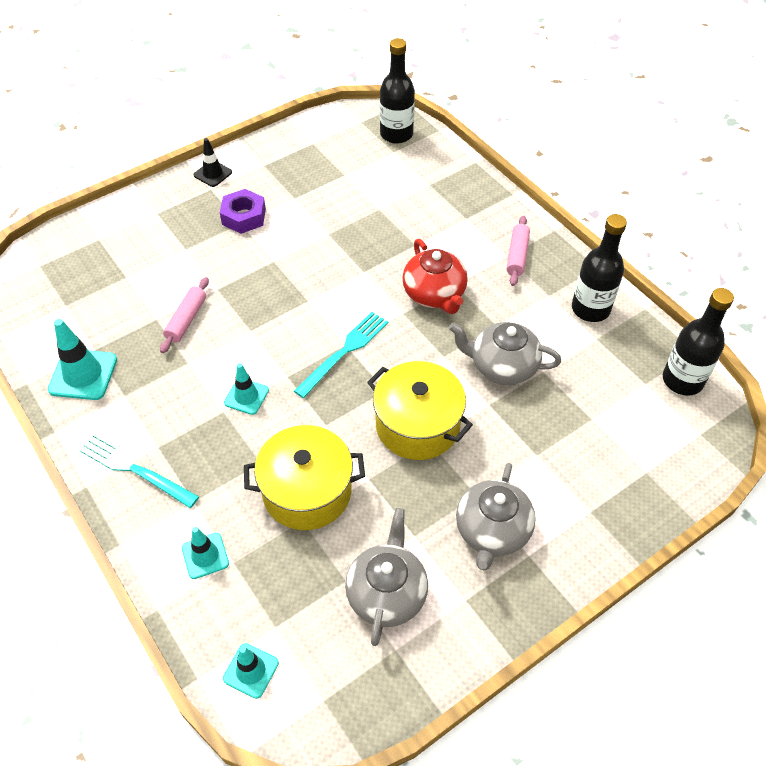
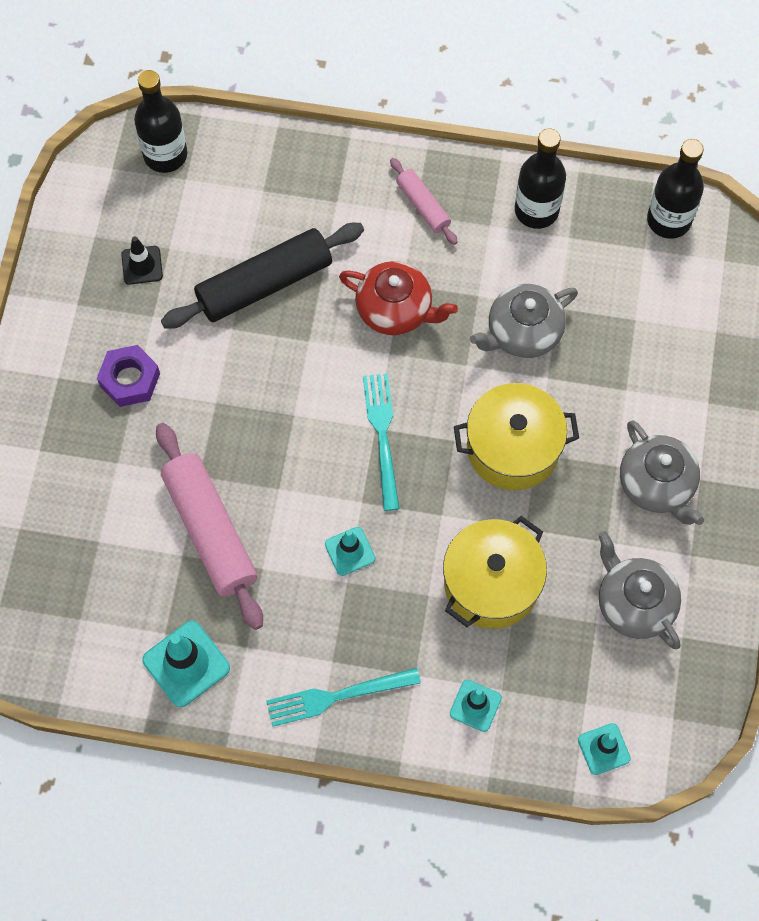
camera: 45 degrees left, 15 degrees up
(186, 320) = (210, 530): pink rolling pin -> pink rolling pin, size x1.92
(213, 174) = (38, 358): black traffic cone -> black traffic cone (142, 265)
(374, 226) = (264, 284): none -> black rolling pin

